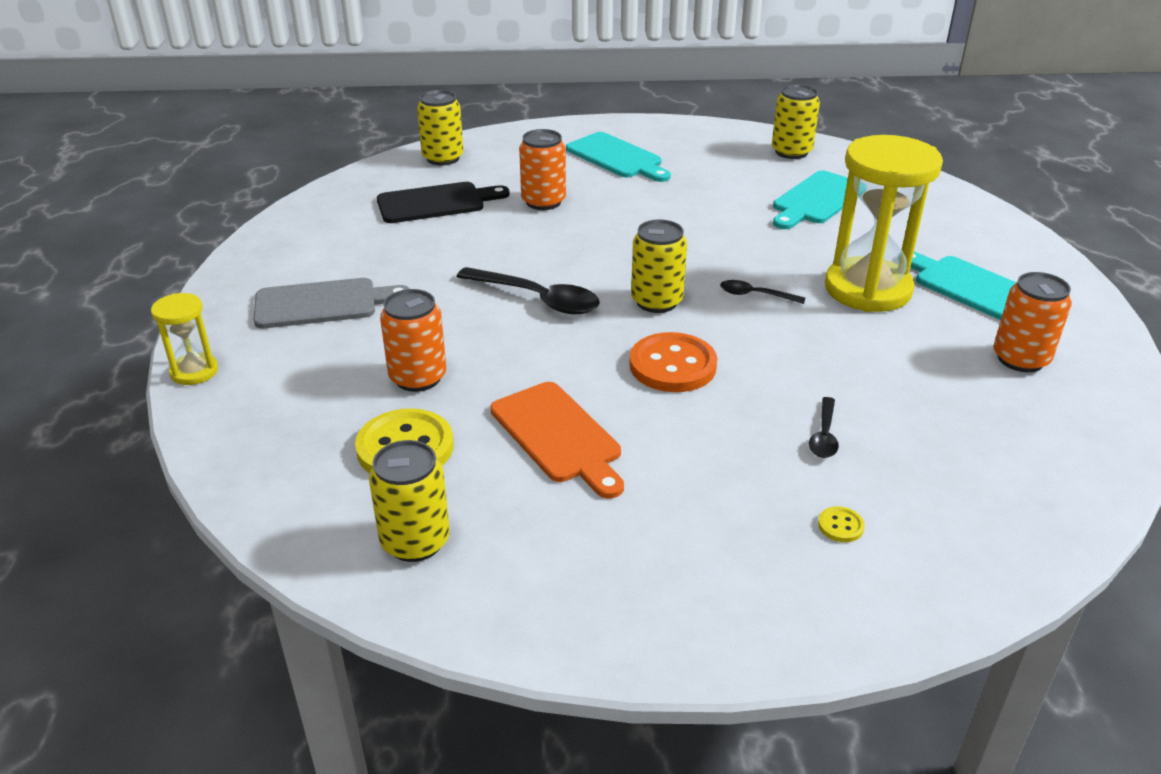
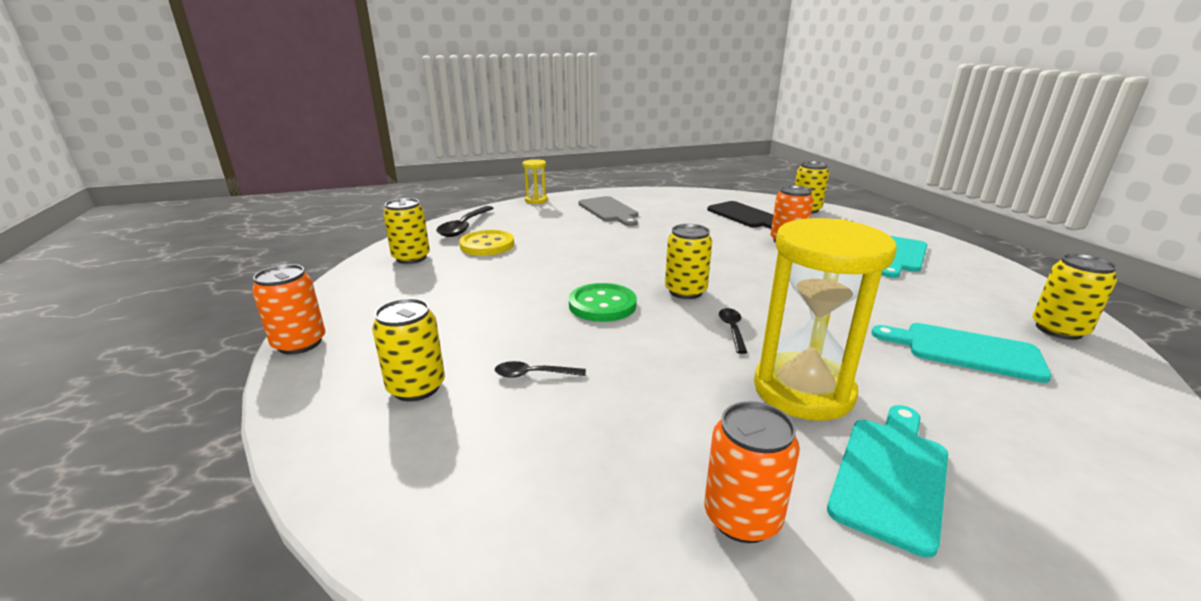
camera: 75 degrees right, 10 degrees down
(418, 378) = (551, 239): orange can -> orange can (299, 343)
(537, 299) = (655, 255): black spoon -> black spoon (464, 227)
(558, 436) = (507, 278): orange cutting board -> none
(672, 365) = (602, 305): orange button -> green button
(840, 526) = (416, 387): yellow button -> yellow can

